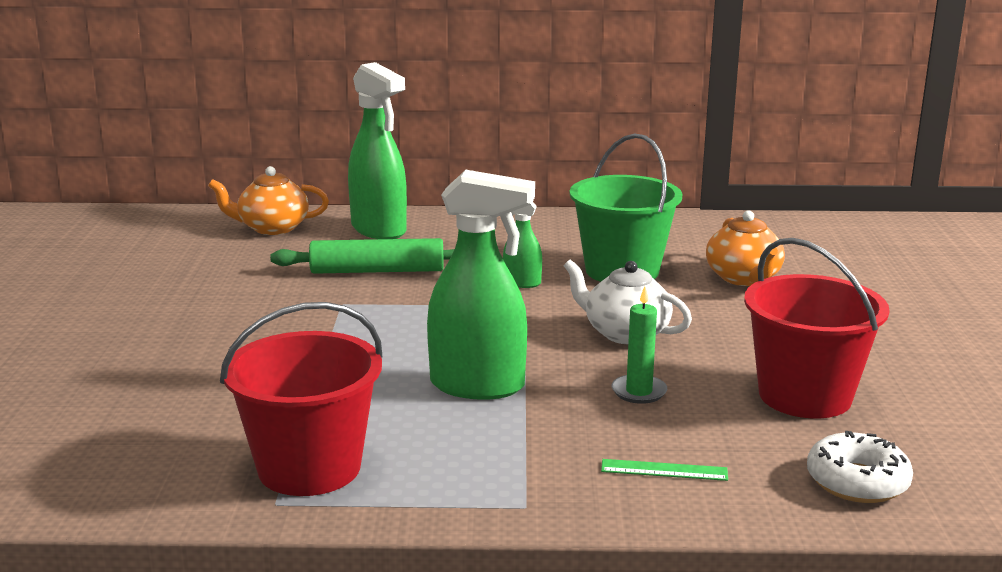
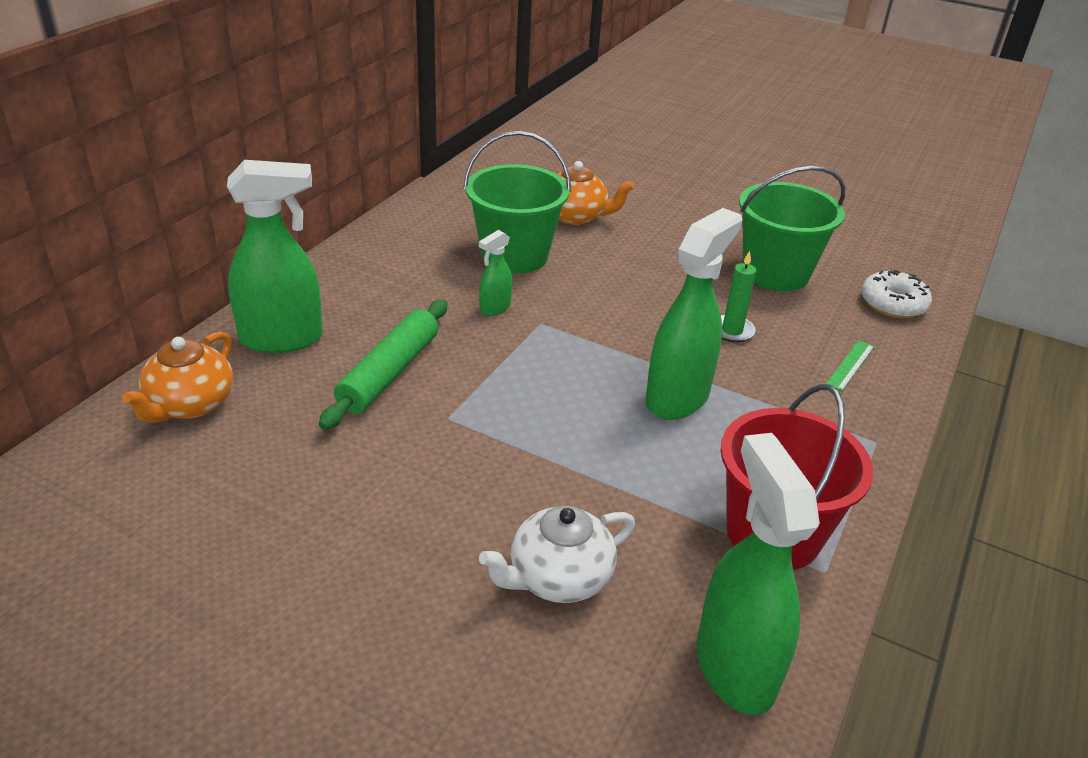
camera: 65 degrees left, 15 degrees up
(120, 476) = (734, 667): none -> green spray bottle
(625, 333) = (631, 299): white teapot -> white teapot (558, 578)
(805, 396) = (775, 273): red bucket -> green bucket

